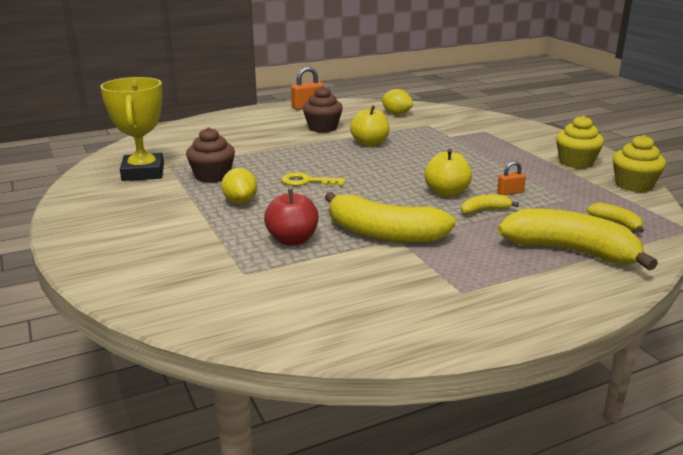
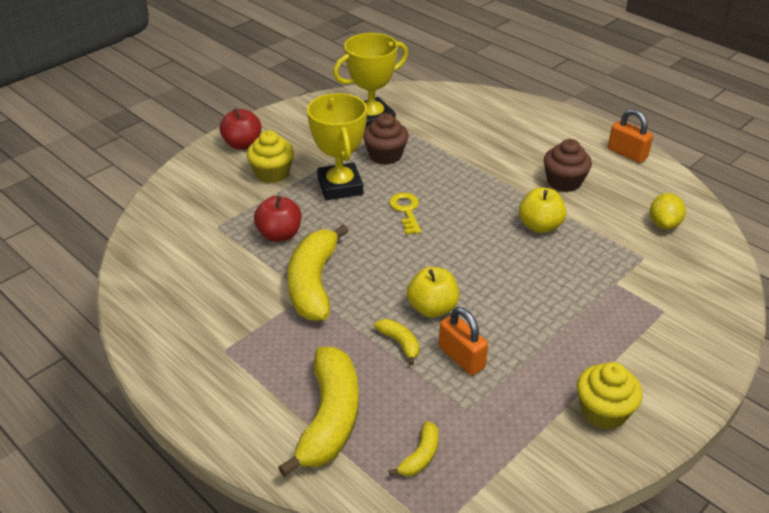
camera: 70 degrees right, 15 degrees up
(97, 239) = (242, 144): none -> red apple
(240, 202) = (340, 186): yellow lemon -> yellow trophy
(510, 192) = (461, 357): orange padlock -> orange padlock, size x1.69
(634, 185) = (555, 475): yellow cupcake -> yellow cupcake (272, 173)

